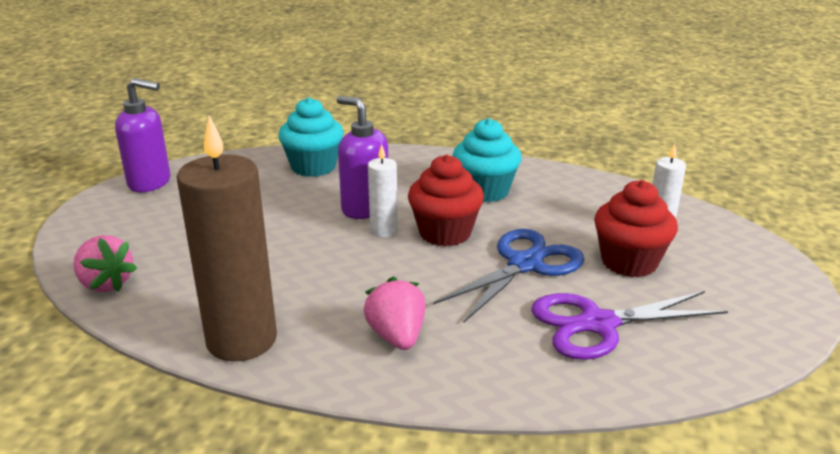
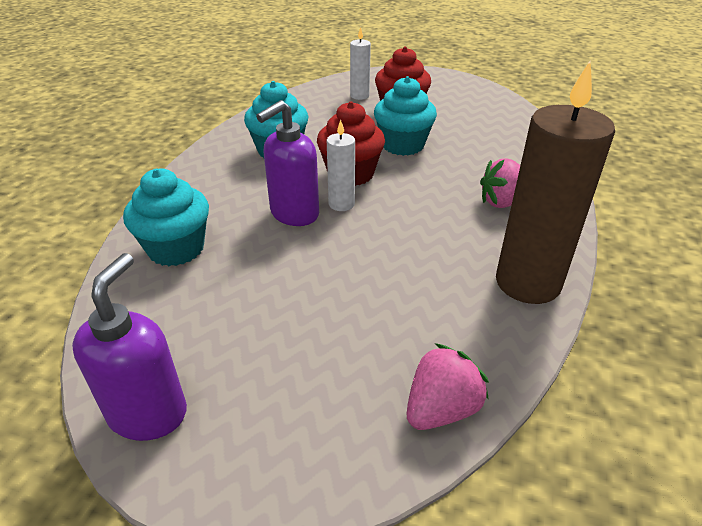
camera: 85 degrees left, 10 degrees up
(525, 264) = (403, 145): blue scissors -> turquoise cupcake
(598, 324) = (475, 129): purple scissors -> none

